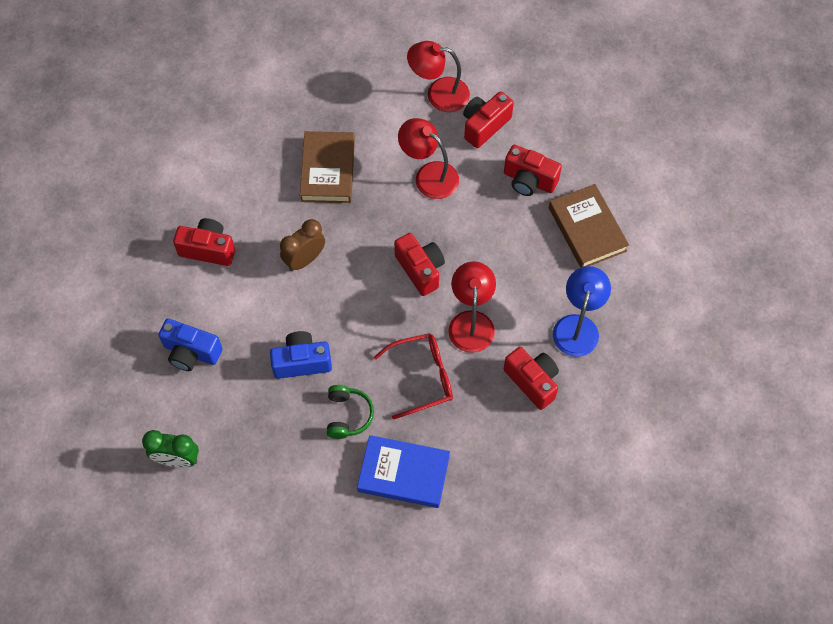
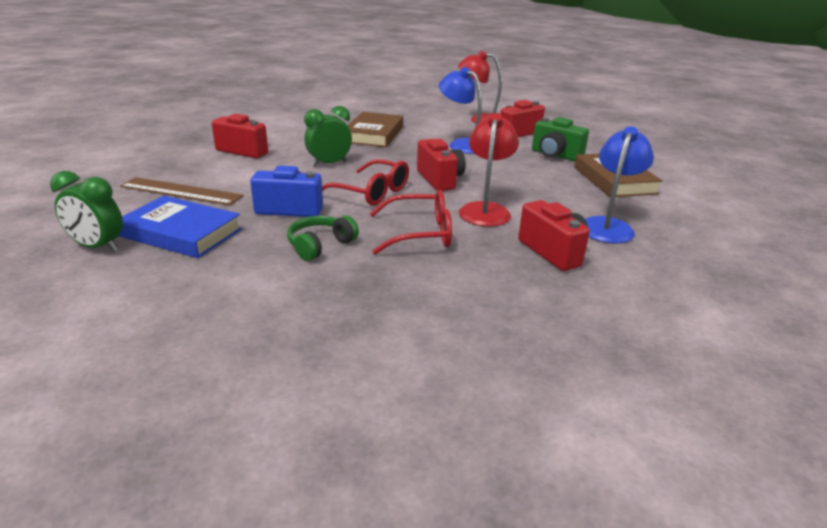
camera: 10 degrees right, 35 degrees down
(191, 352) = (181, 191): blue camera -> brown ruler
(304, 259) = (329, 164): brown clock -> green clock
(348, 415) = (320, 245): green headphones -> green headphones turned 150 degrees counterclockwise
(362, 312) = (371, 192): none -> red glasses
(403, 473) = (368, 295): blue book -> blue book (181, 233)
(429, 175) = (462, 144): red lamp -> blue lamp
(529, 180) = (555, 155): red camera -> green camera

